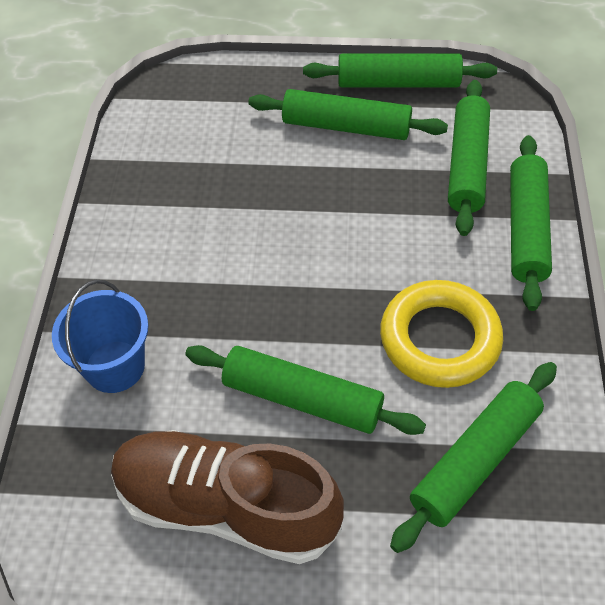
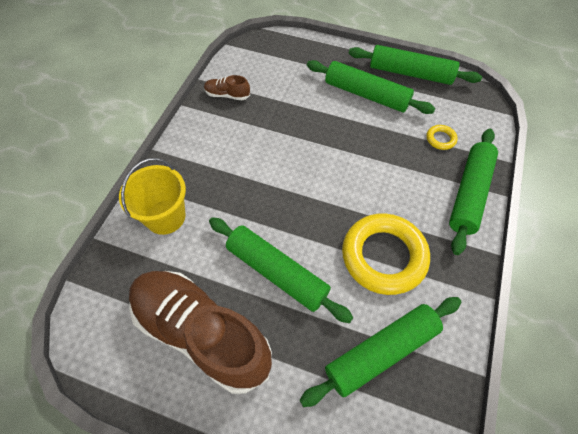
camera: 15 degrees right, 5 degrees up
(115, 366) = (165, 217): blue bucket -> yellow bucket
(143, 172) = (227, 95): none -> brown shoe
(467, 165) = (440, 139): green rolling pin -> yellow ring

